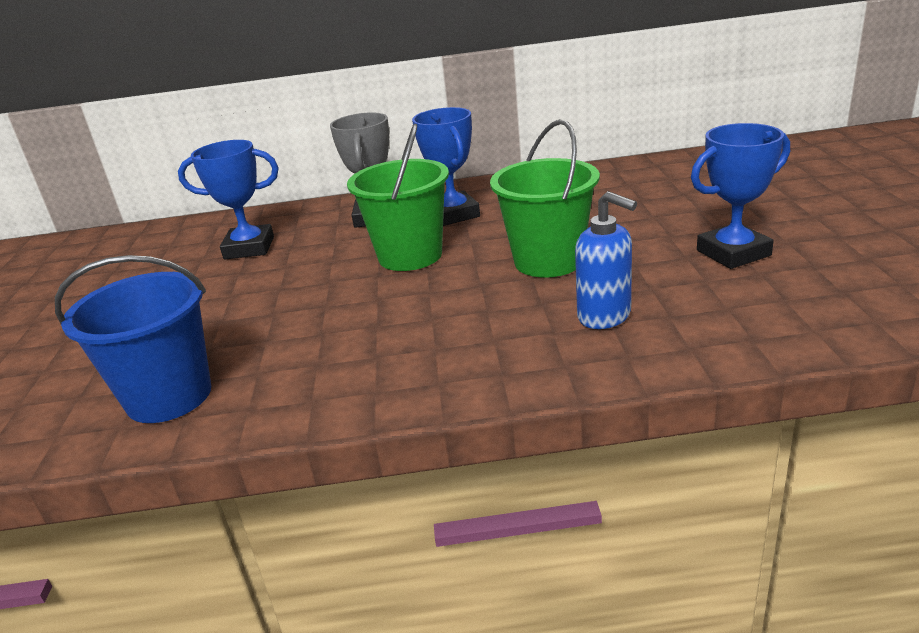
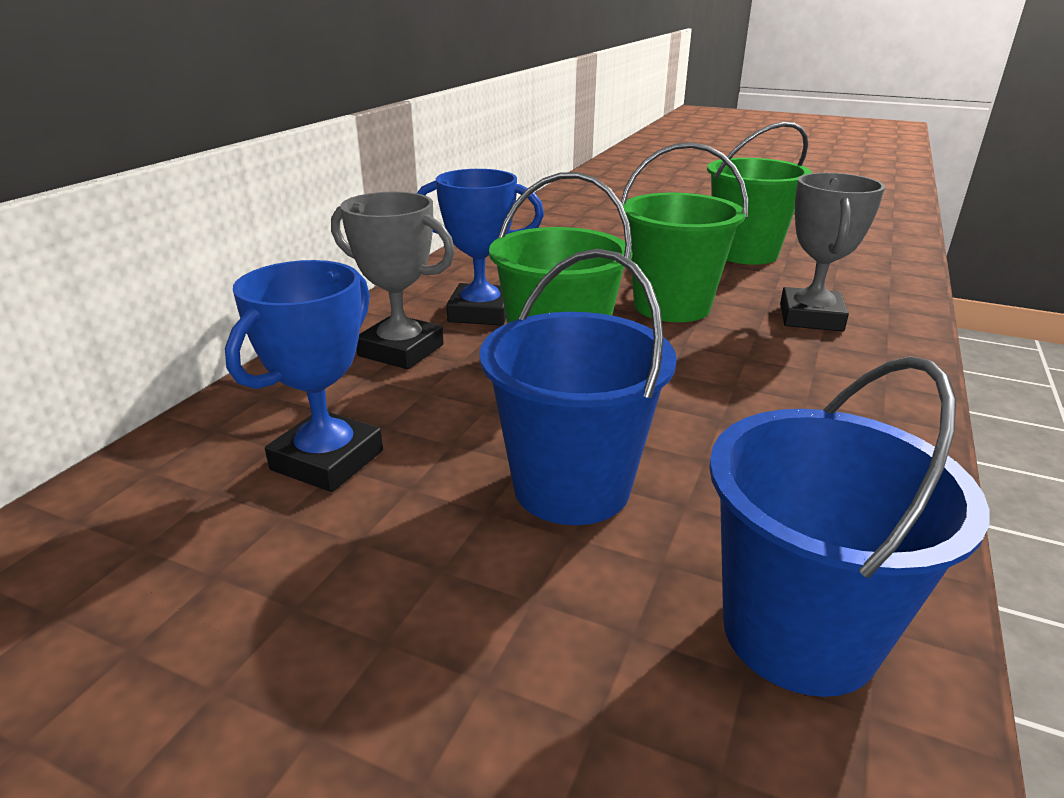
camera: 65 degrees left, 0 degrees up
(263, 306) = (571, 487): none -> blue bucket
(605, 316) = (810, 317): blue soap dispenser -> grey trophy
(733, 253) = (745, 253): blue trophy -> green bucket

